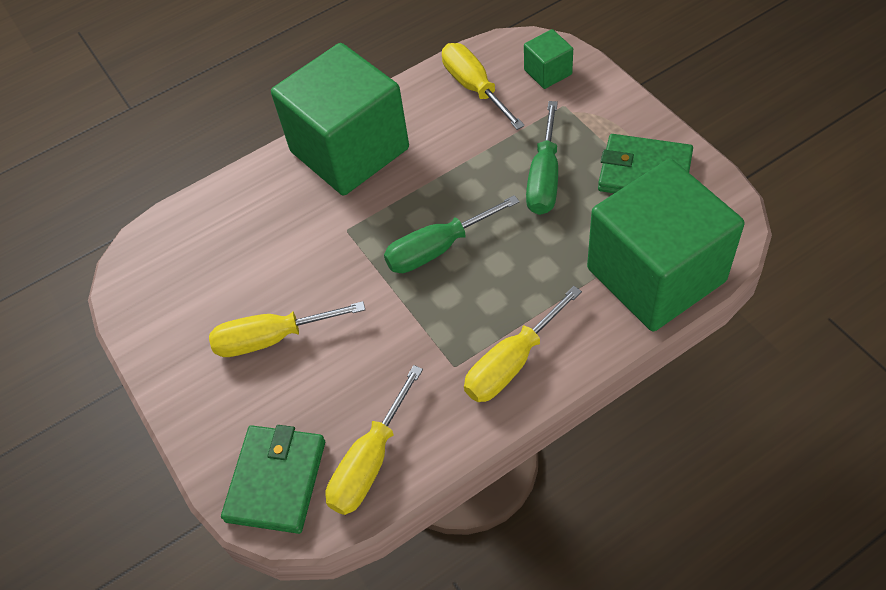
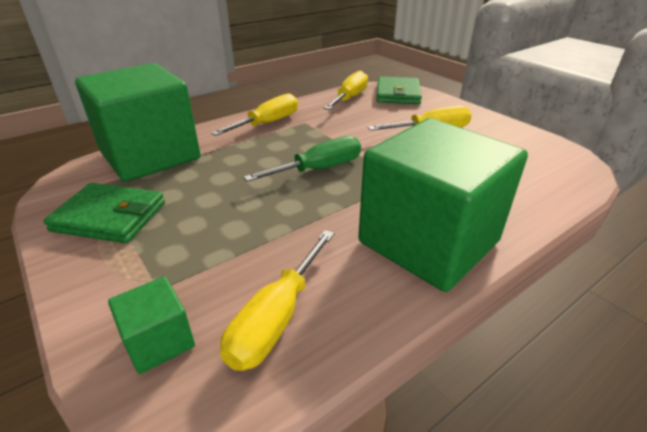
camera: 170 degrees right, 20 degrees down
(474, 87) = (276, 318): yellow screwdriver -> yellow screwdriver turned 60 degrees clockwise
(544, 178) = (213, 213): green screwdriver -> none

